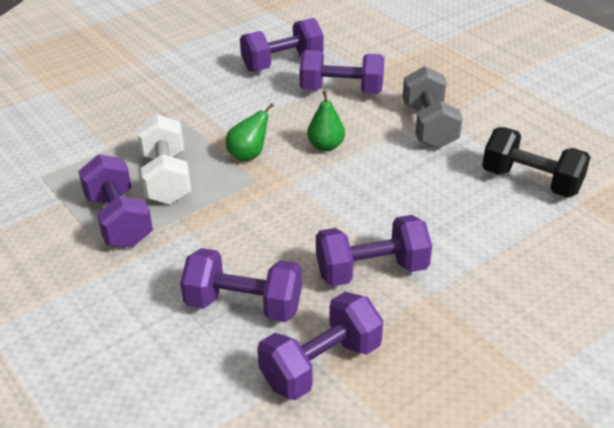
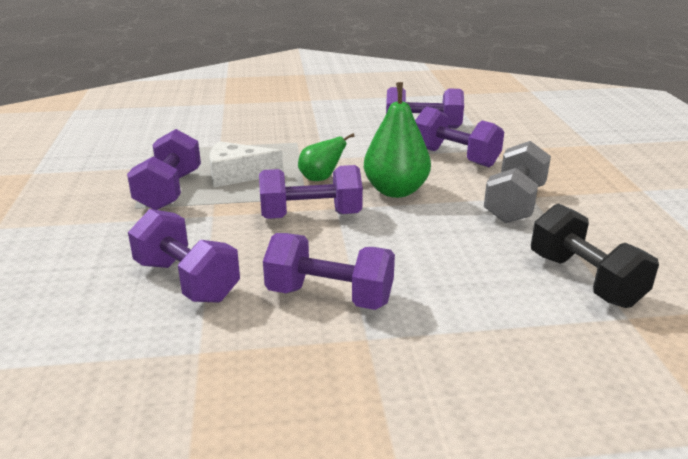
camera: 30 degrees right, 10 degrees down
(166, 178) = (237, 175): white dumbbell -> white cheese
(321, 365) = (193, 354): purple dumbbell -> purple dumbbell (311, 216)
(326, 146) = (396, 191): green pear -> green pear, size x1.69

